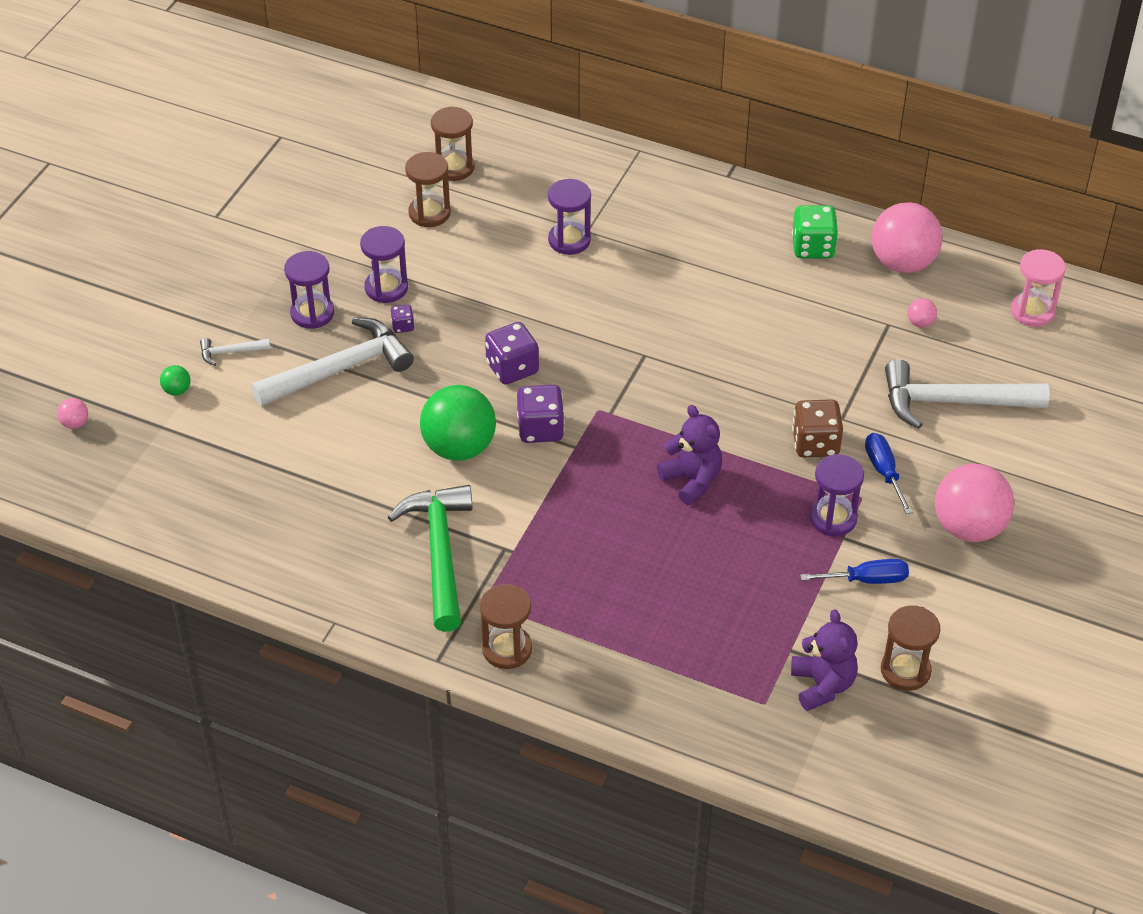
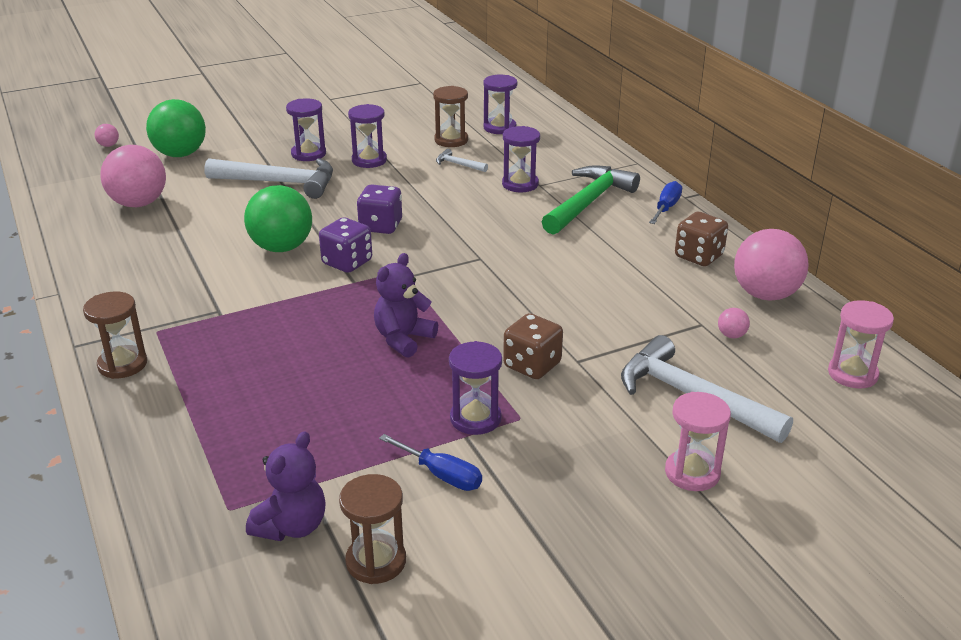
camera: 40 degrees right, 15 degrees down
(177, 390) = (180, 154): green ball -> green ball, size x2.44
(230, 352) = (236, 151): white hammer -> white hammer (458, 164)
(403, 326) = (349, 180): purple dice -> none
(440, 553) = (177, 292): green hammer -> green hammer (588, 202)
(454, 167) = (499, 127): brown hourglass -> purple hourglass
(692, 480) = (403, 339): purple teddy bear -> purple teddy bear turned 150 degrees counterclockwise
(813, 247) = (698, 256): green dice -> brown dice
(884, 472) = (564, 411): blue screwdriver -> blue screwdriver (666, 208)
(969, 527) = (587, 490): pink ball -> pink ball (139, 203)
(1016, 469) = (692, 473): none -> pink hourglass

